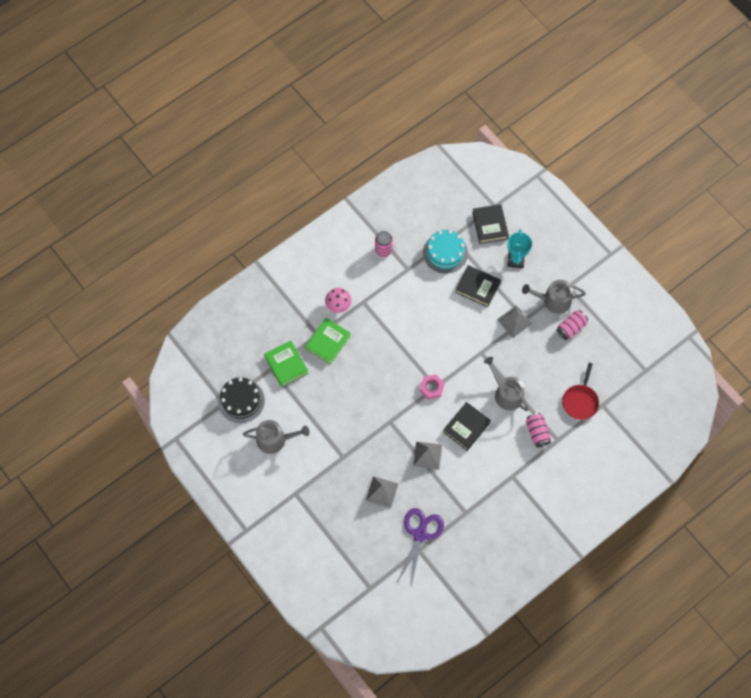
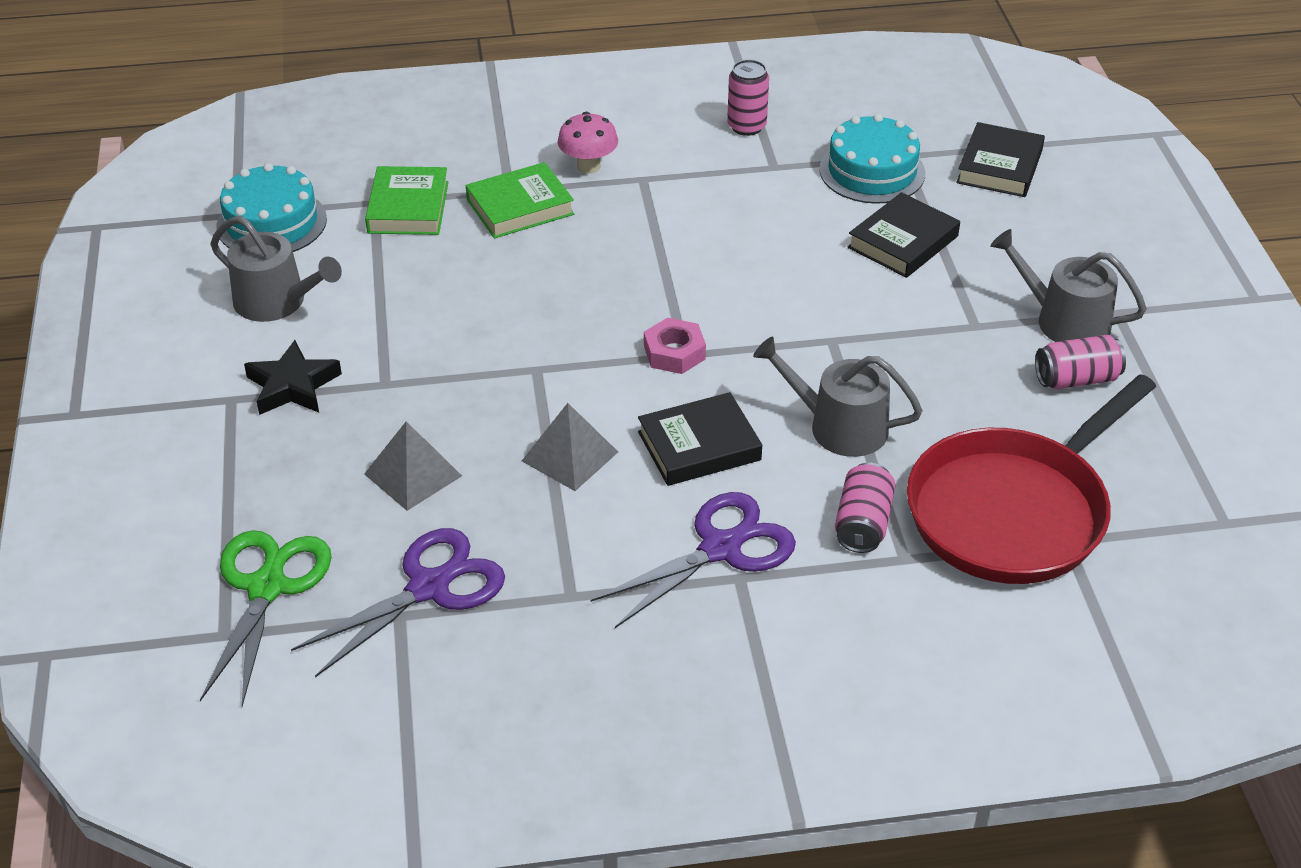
camera: 30 degrees right, 25 degrees down
(241, 400) = (271, 223): black cake -> turquoise cake
(312, 476) = (292, 386): none -> black star
(369, 563) = (267, 587): none -> green scissors
(477, 287) = (903, 242): black book -> black book turned 75 degrees clockwise
(499, 468) = (720, 549): none -> purple scissors
(506, 393) = (839, 426): grey watering can -> grey watering can turned 60 degrees counterclockwise
(514, 321) = (947, 320): grey pyramid -> none
(515, 260) = (1020, 232): turquoise trophy -> none
(580, 401) = (1013, 511): red pan -> red pan, size x1.95

